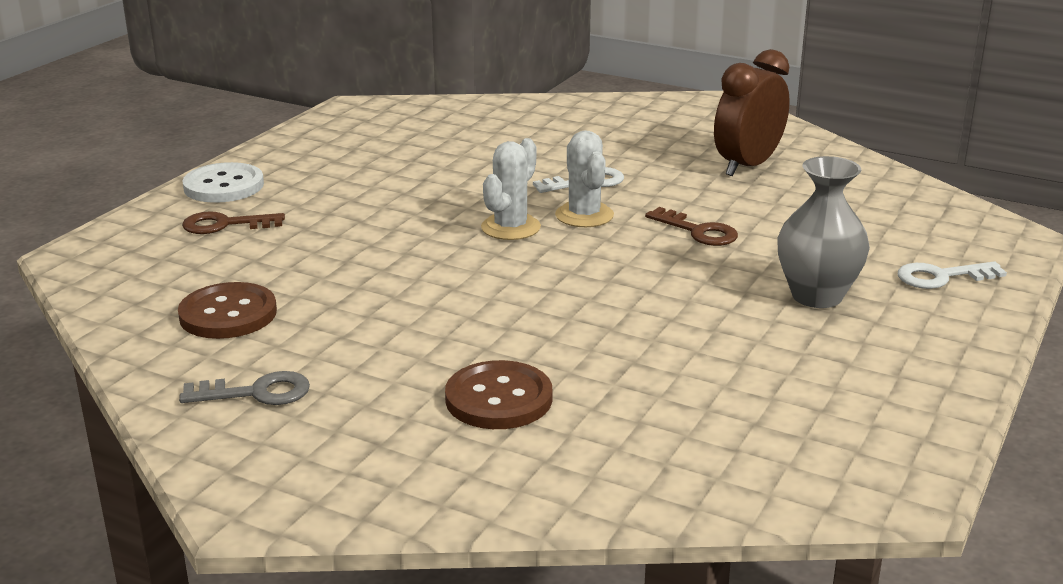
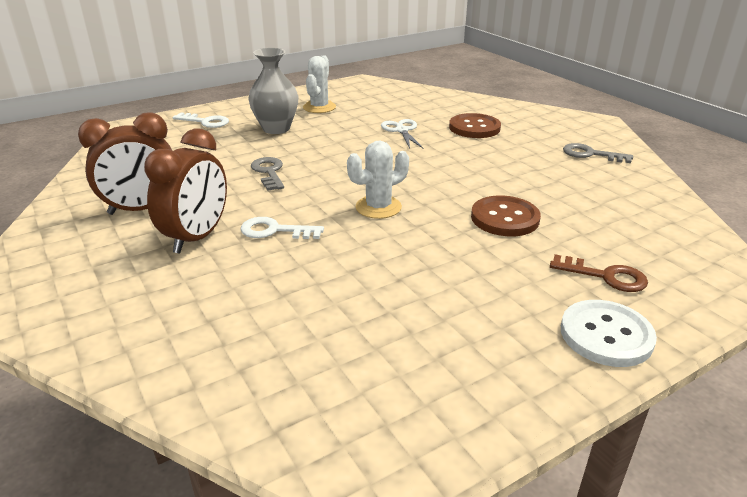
camera: 150 degrees left, 5 degrees up
(228, 314) = (605, 197): brown button -> brown button (505, 218)
(584, 215) = (318, 202): white cactus -> white cactus (319, 107)
(619, 352) = (401, 130): none -> white scissors
(647, 161) = (197, 237): none -> brown clock
(698, 231) = (269, 172): brown key -> grey key

